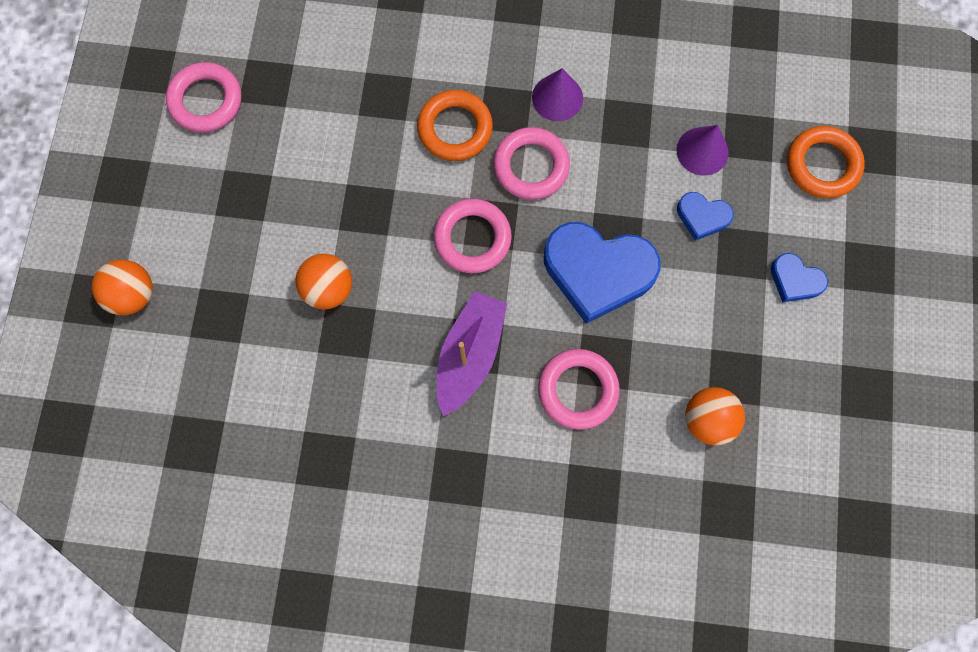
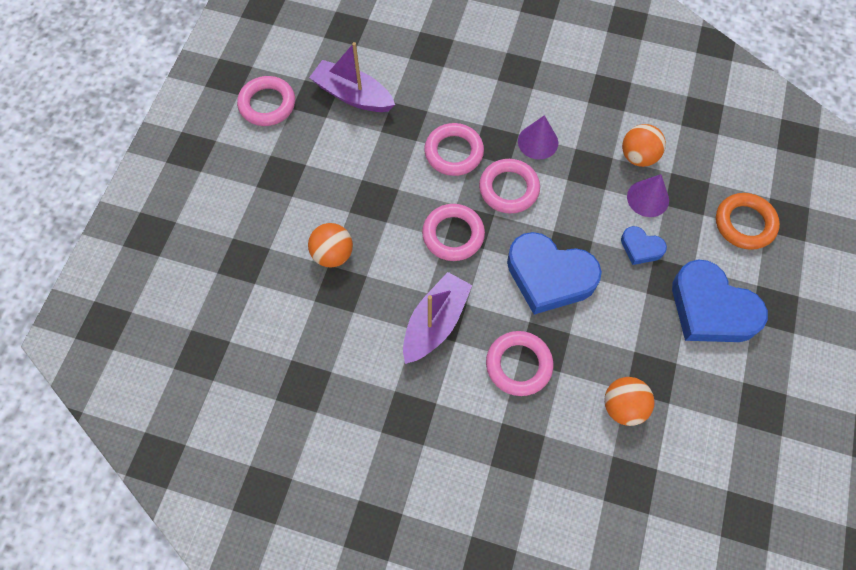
camera: 10 degrees right, 10 degrees down
(134, 294) = (181, 234): orange ball -> orange ball (638, 156)
(313, 71) = (353, 95): none -> purple boat
(455, 129) = (454, 152): orange ring -> pink ring
(795, 280) = (711, 308): blue heart -> blue heart, size x2.05

